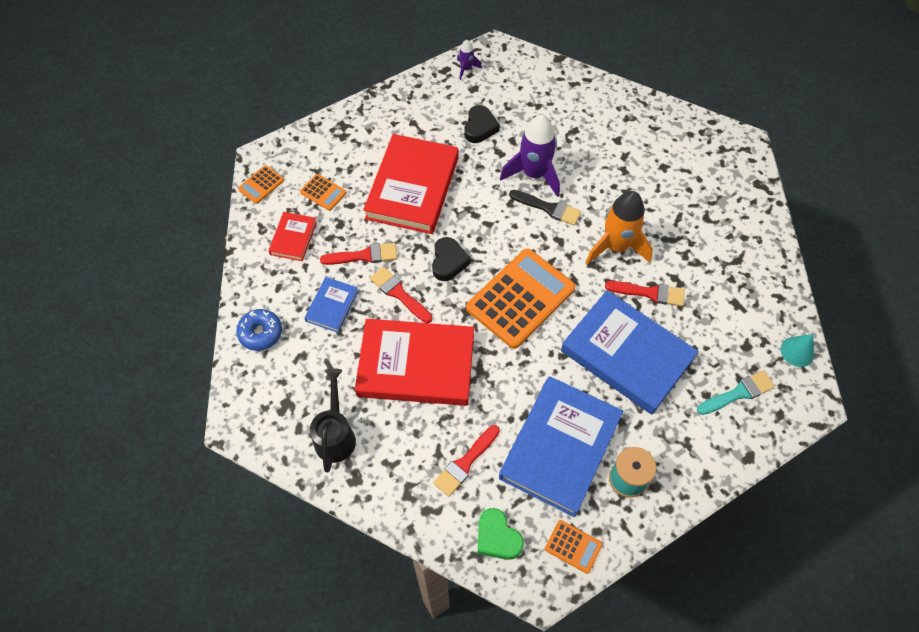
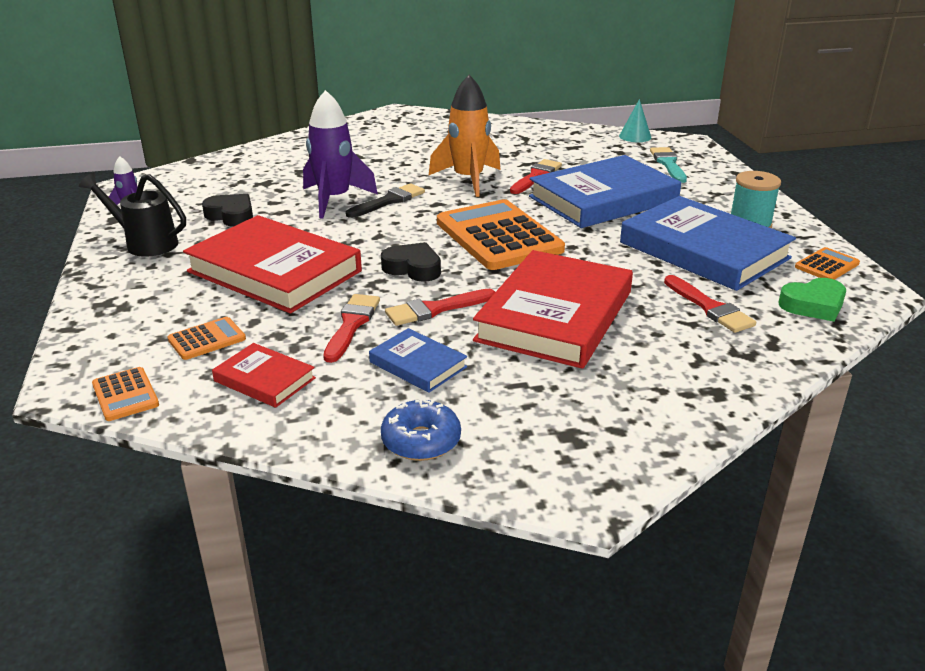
camera: 70 degrees left, 30 degrees down
(335, 435) = (639, 397): black watering can -> black watering can (145, 243)

